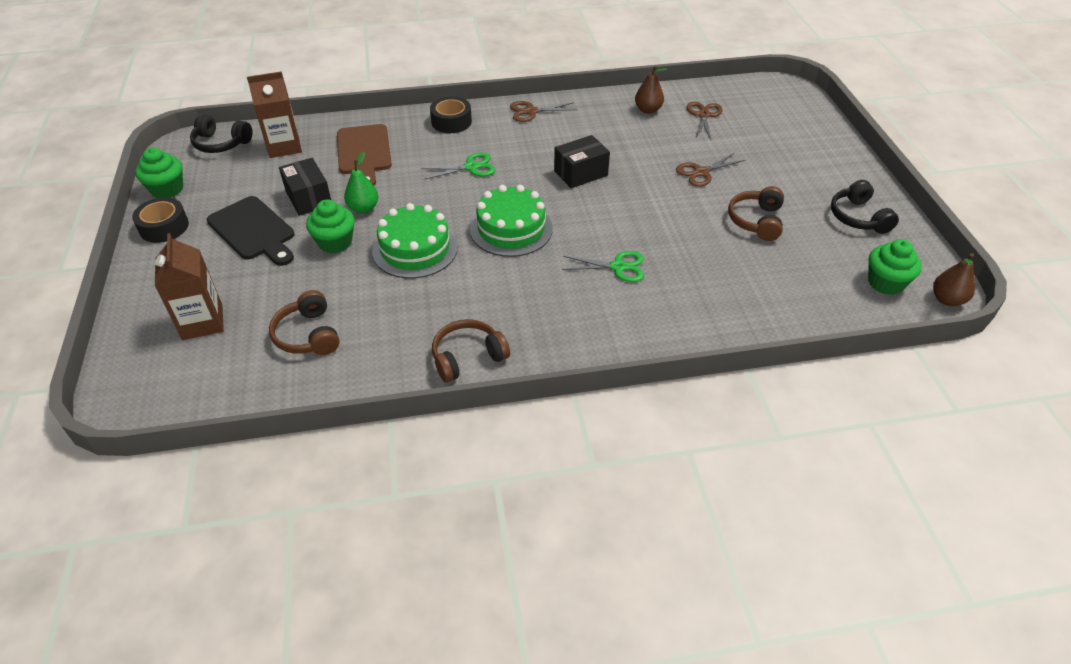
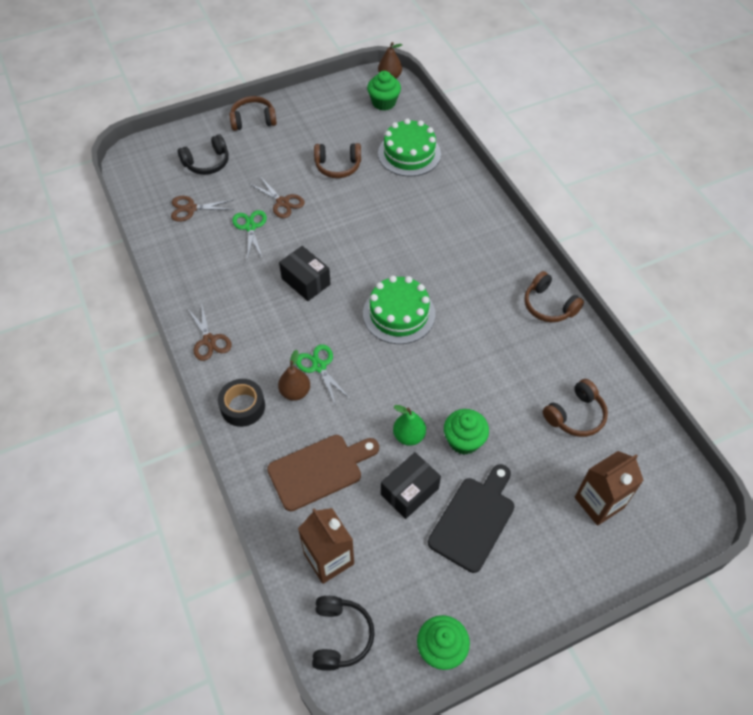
camera: 105 degrees left, 10 degrees up
(164, 227) = (500, 613): black tape -> none
(415, 249) = (449, 375): green cake -> green cake (409, 153)
(618, 267) = (420, 238): green scissors -> green scissors (250, 227)
(648, 110) = (189, 249): brown pear -> brown pear (295, 392)
(846, 168) = (253, 120): none -> brown headphones
(858, 217) = (316, 114): black headphones -> black headphones (207, 163)

